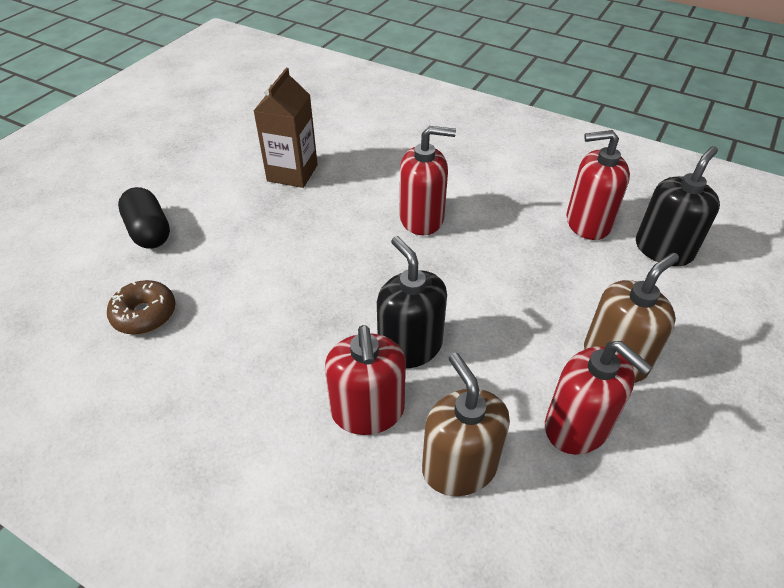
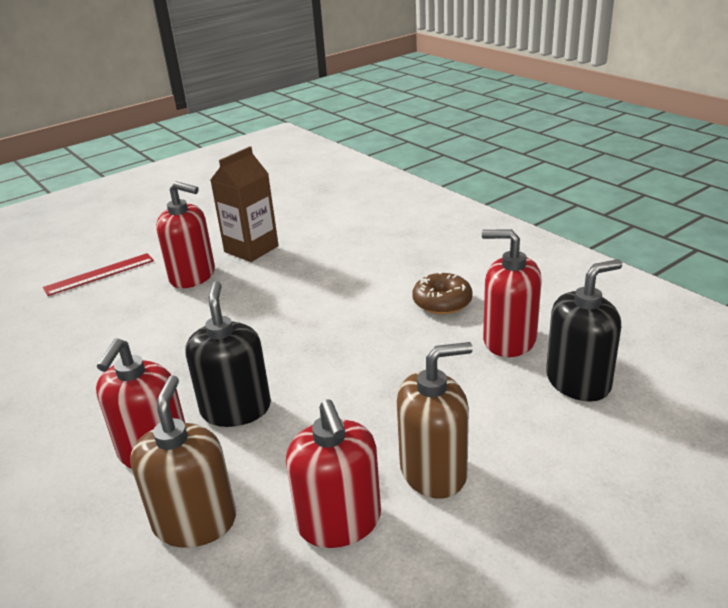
camera: 25 degrees right, 15 degrees down
(144, 314) = (45, 334): brown donut -> brown donut (442, 302)
(149, 231) = (99, 274): black capsule -> red ruler
(422, 218) = (338, 305): red soap dispenser -> red soap dispenser (192, 276)

